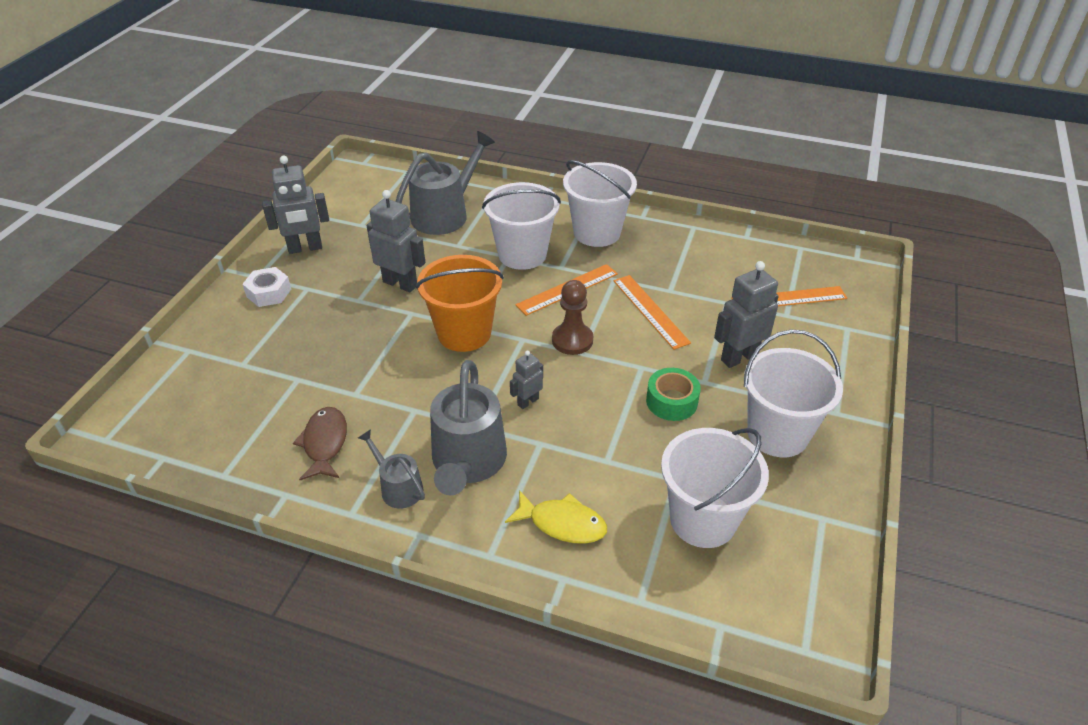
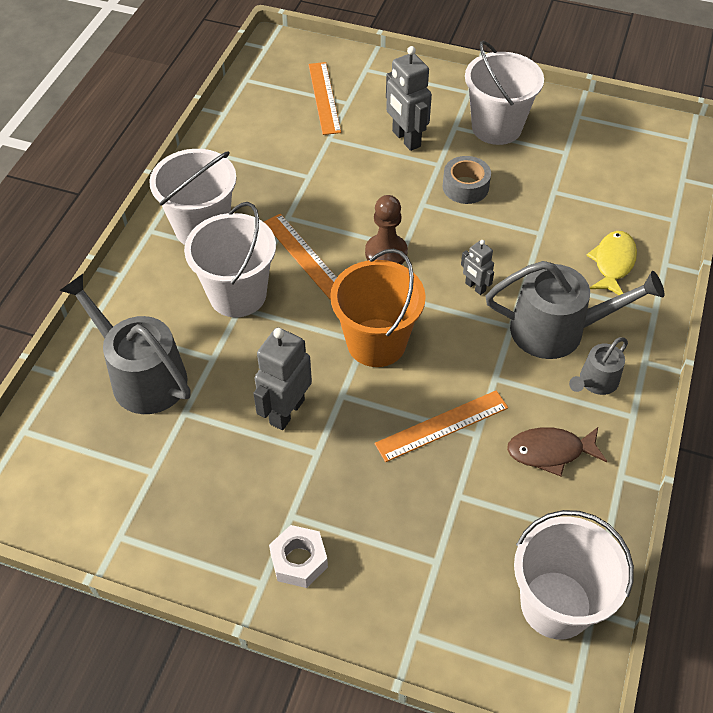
camera: 90 degrees left, 10 degrees up
(305, 248) = (201, 533): grey robot -> none
(650, 311) = (341, 192): orange ruler -> orange ruler (442, 425)
(671, 401) = (465, 187): green tape -> grey tape
(703, 520) = (592, 179): white bucket -> white bucket (556, 604)

